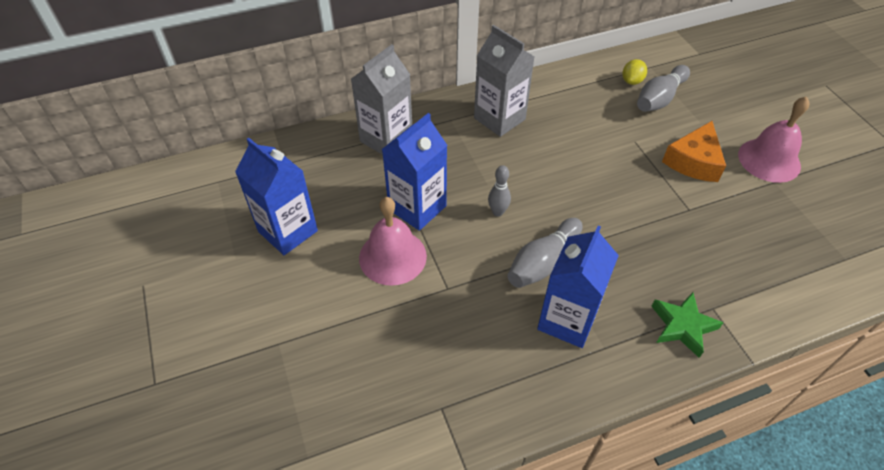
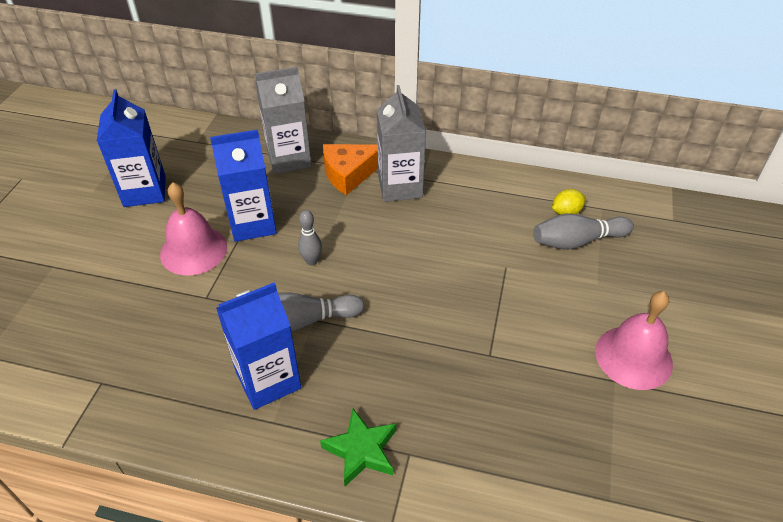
camera: 35 degrees right, 5 degrees down
(694, 161) = (546, 315): orange cheese -> orange cheese (349, 173)

